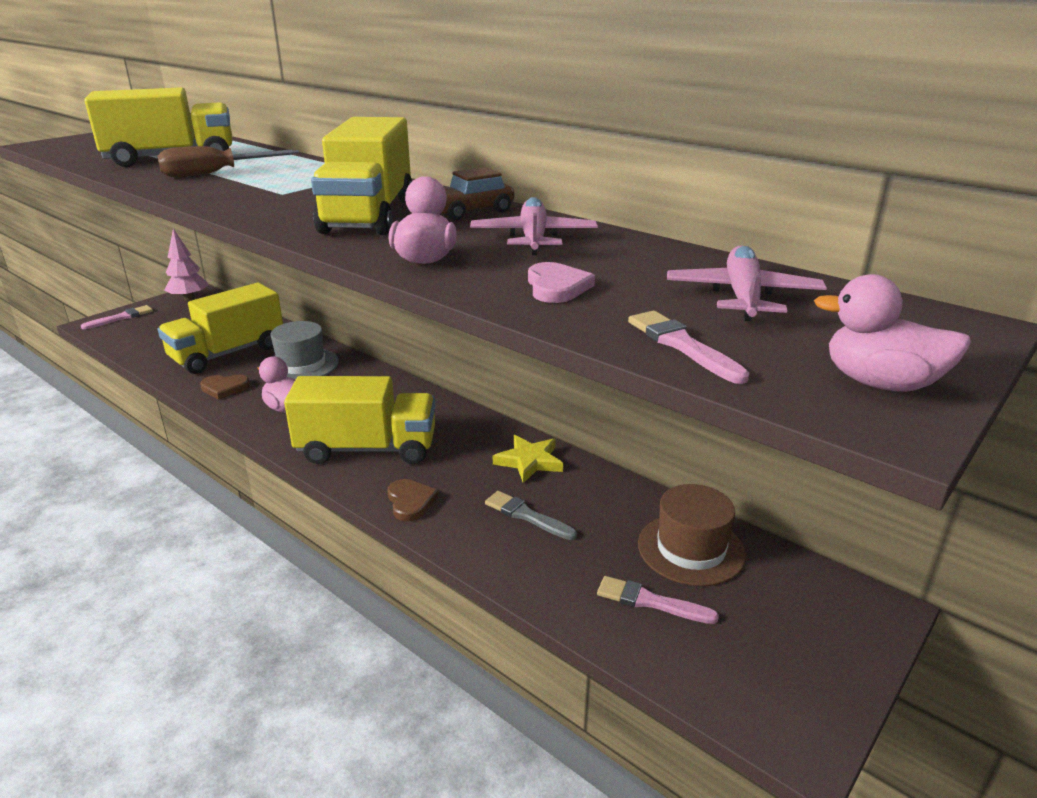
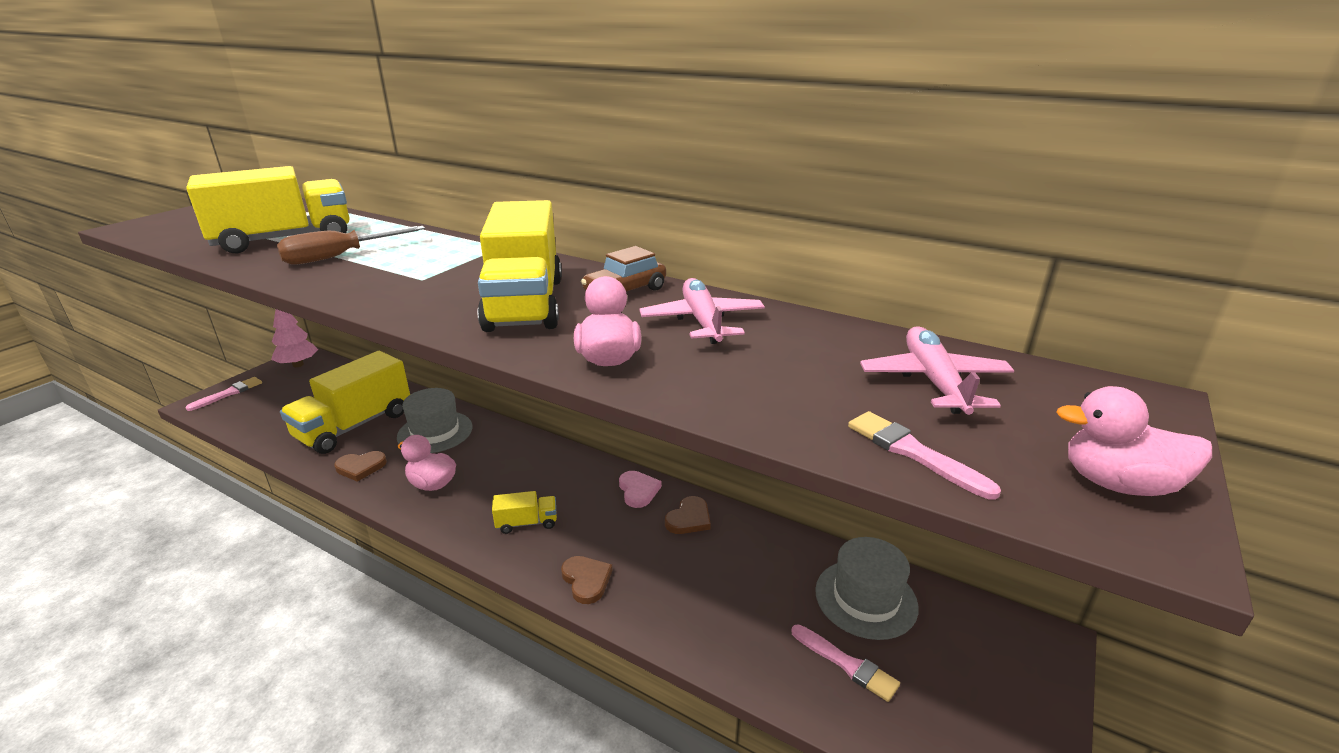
camera: 10 degrees left, 0 degrees up
(367, 449) = (527, 523): yellow truck -> yellow truck, size x0.45
(526, 516) = (704, 581): grey brush -> none
(529, 461) = (689, 519): yellow star -> brown heart
(556, 287) = (755, 385): pink heart -> pink heart (638, 490)
(650, 601) = (847, 664): pink brush -> pink brush turned 150 degrees counterclockwise
(691, 549) = (865, 598): brown hat -> grey hat

